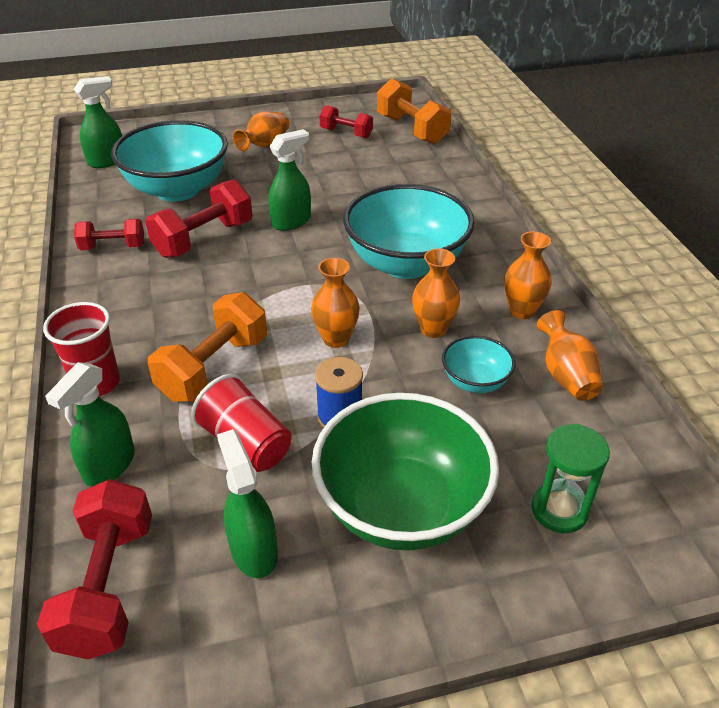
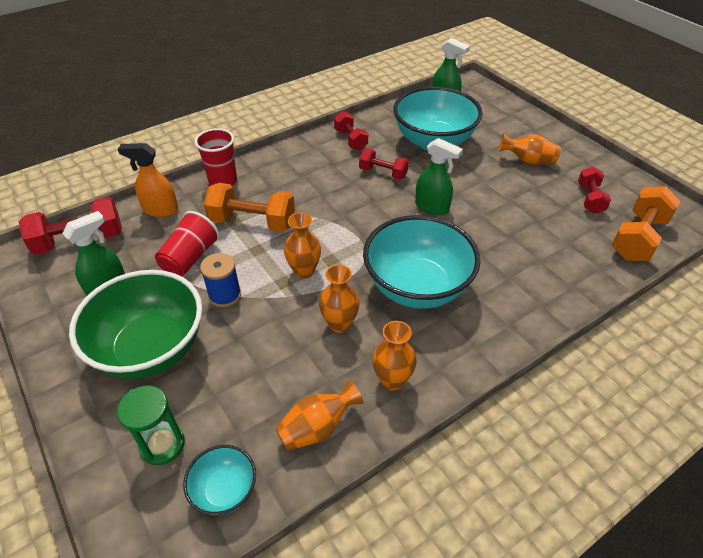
camera: 70 degrees right, 5 degrees up
(109, 466) = (160, 210): green spray bottle -> orange spray bottle
(204, 239) = (383, 173): red dumbbell -> red dumbbell, size x0.62
(475, 381) = (287, 364): turquoise bowl -> turquoise bowl (224, 490)

